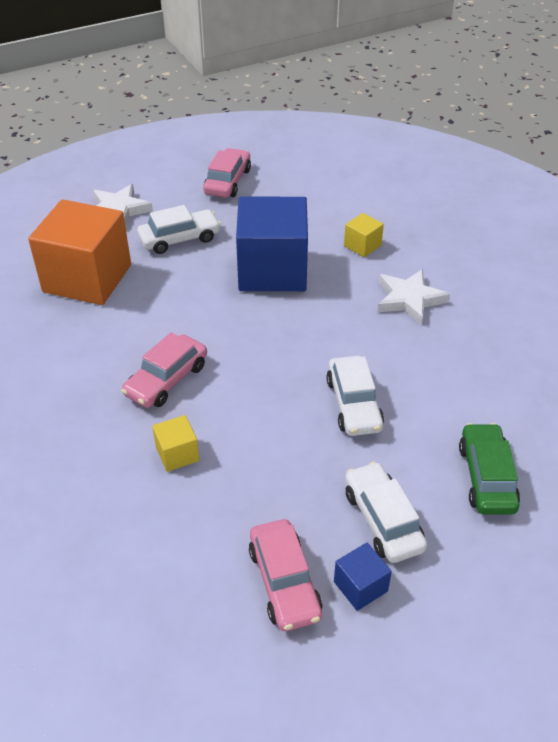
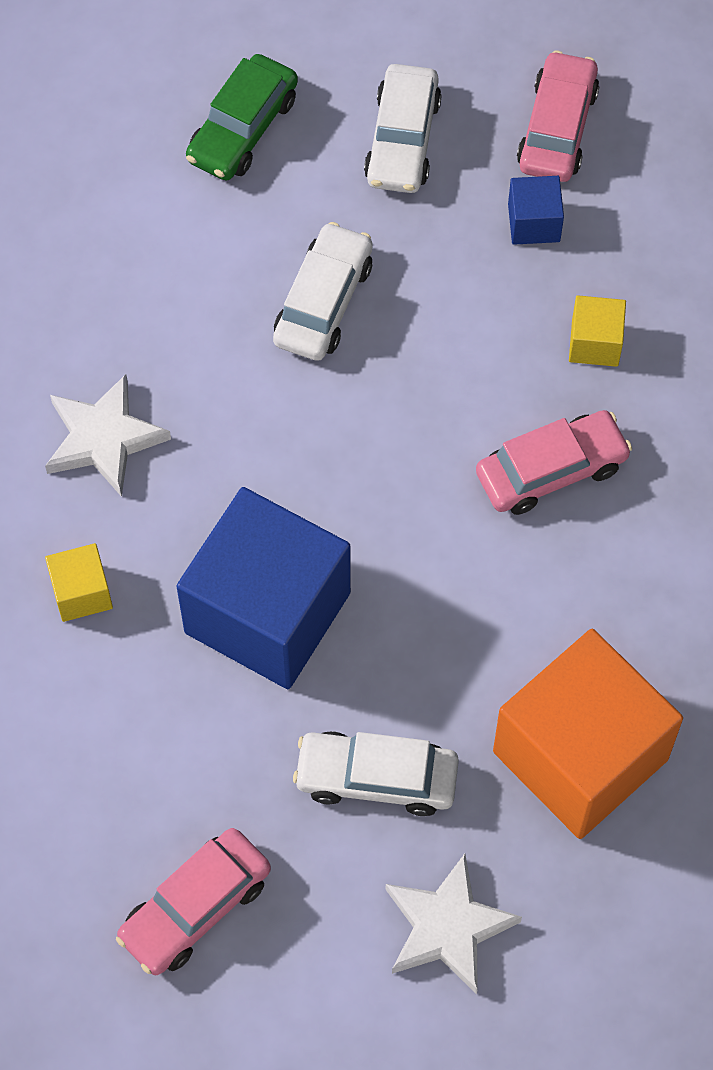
camera: 150 degrees left, 20 degrees up
(360, 586) = (479, 85): blue cube -> blue cube (534, 223)

